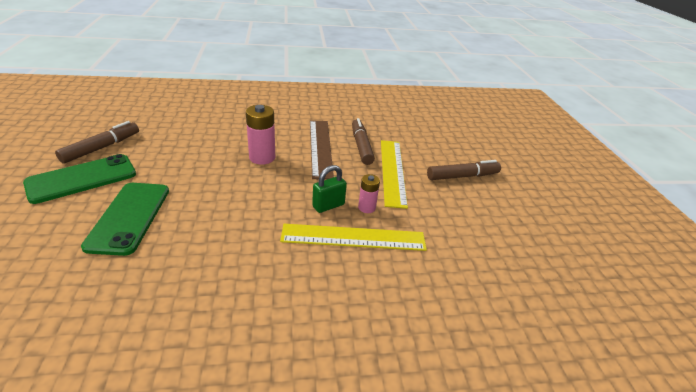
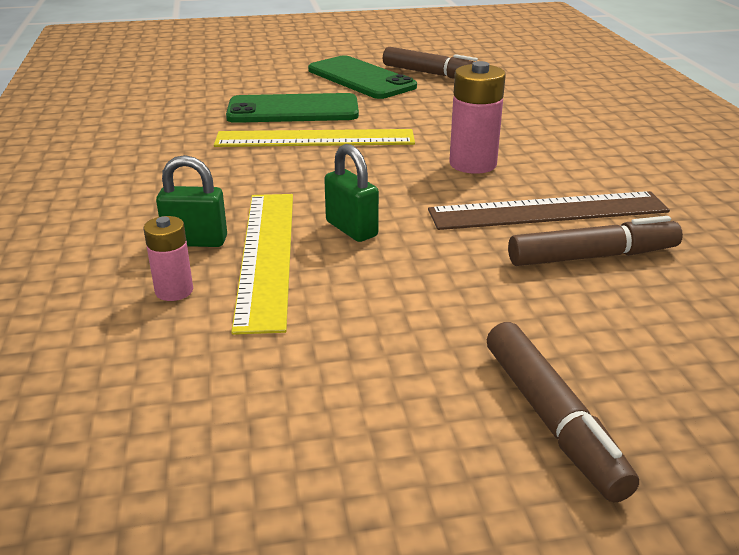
camera: 90 degrees right, 5 degrees down
(334, 267) = (196, 241): none -> green padlock
(366, 208) = (356, 267): pink battery -> pink battery (174, 291)
(392, 171) = (508, 298): yellow ruler -> yellow ruler (315, 139)

